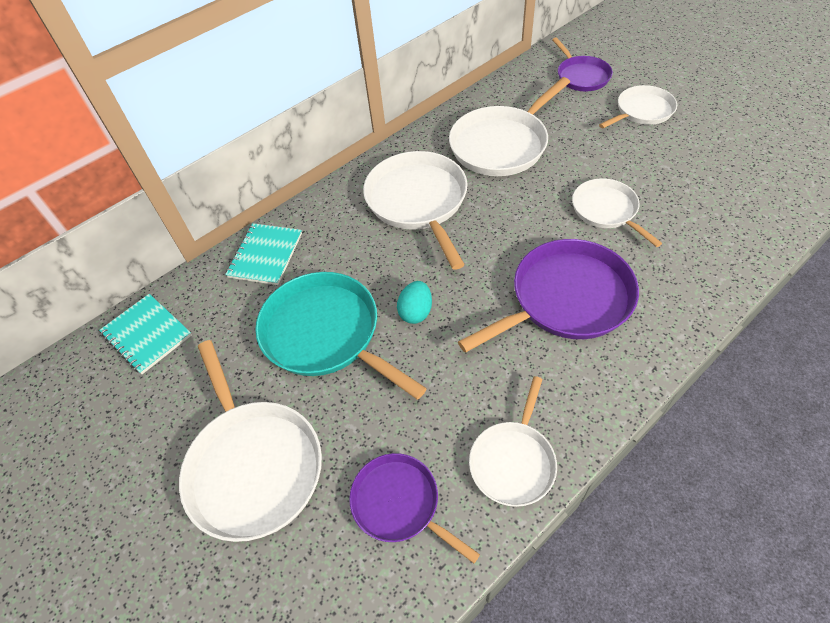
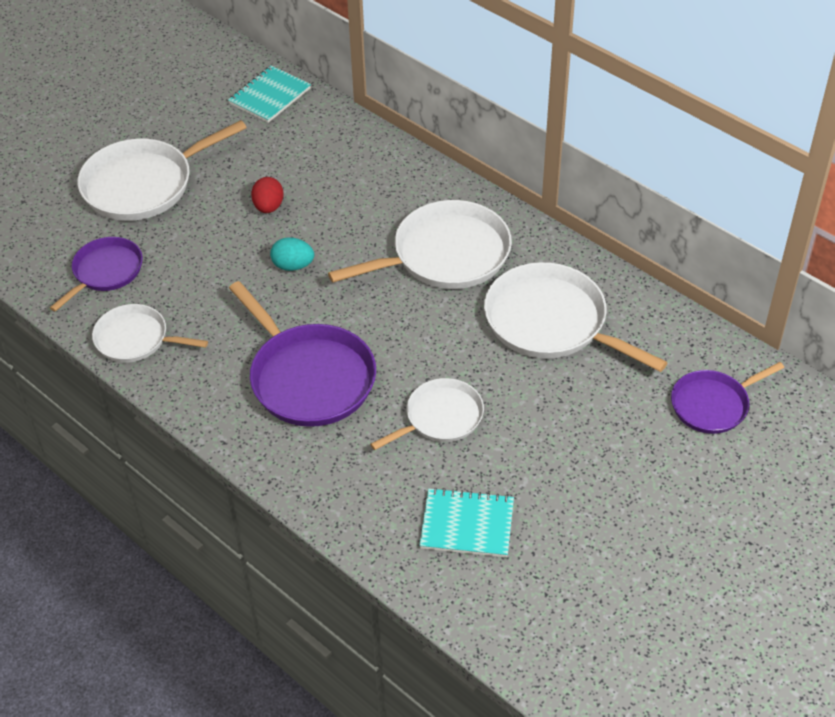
camera: 80 degrees right, 5 degrees down
(265, 255) = (363, 151): turquoise notebook -> turquoise notebook (467, 525)
(325, 334) = (268, 207): turquoise pan -> red egg
(642, 111) = (639, 467): white pan -> none

